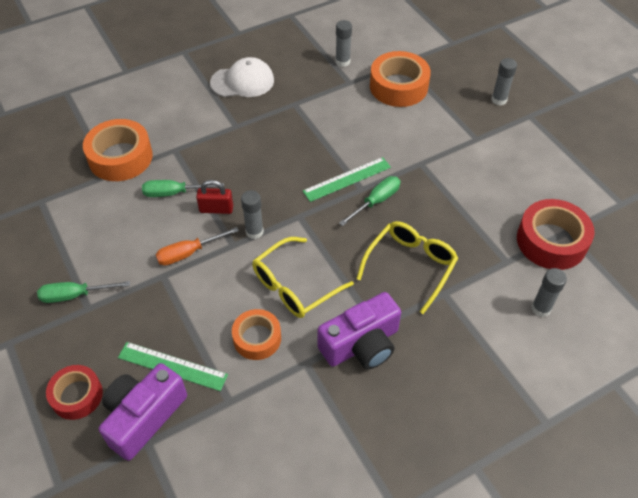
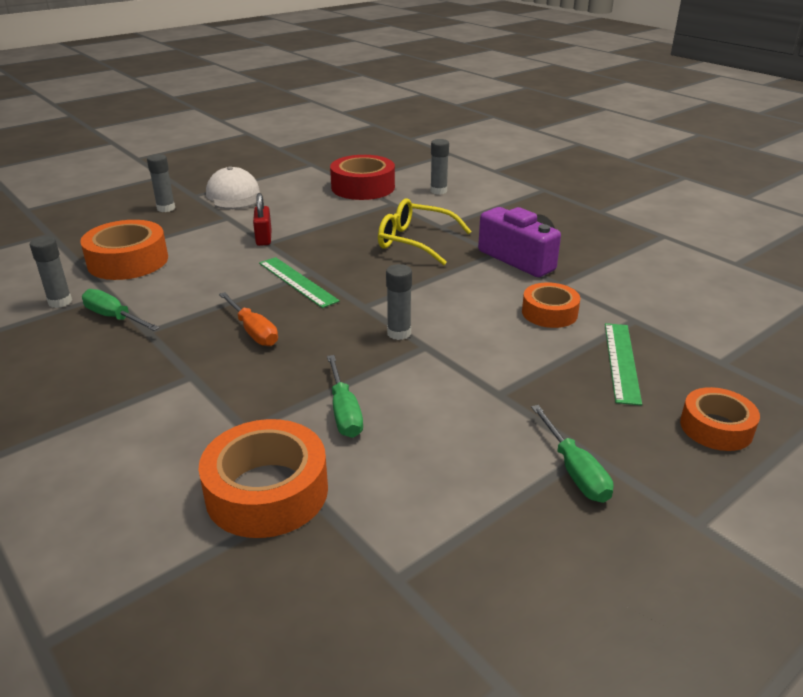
camera: 100 degrees left, 20 degrees down
(77, 395) = (716, 427): red tape -> orange tape
(144, 416) = (696, 370): purple camera -> none
(189, 253) = (452, 378): orange screwdriver -> orange screwdriver (253, 331)
(216, 209) = (367, 368): red padlock -> red padlock (264, 238)
(242, 81) = (80, 384): white cap -> white cap (234, 195)
(294, 286) = (469, 298): yellow glasses -> none
(376, 201) = (330, 263): green screwdriver -> green screwdriver (114, 317)

